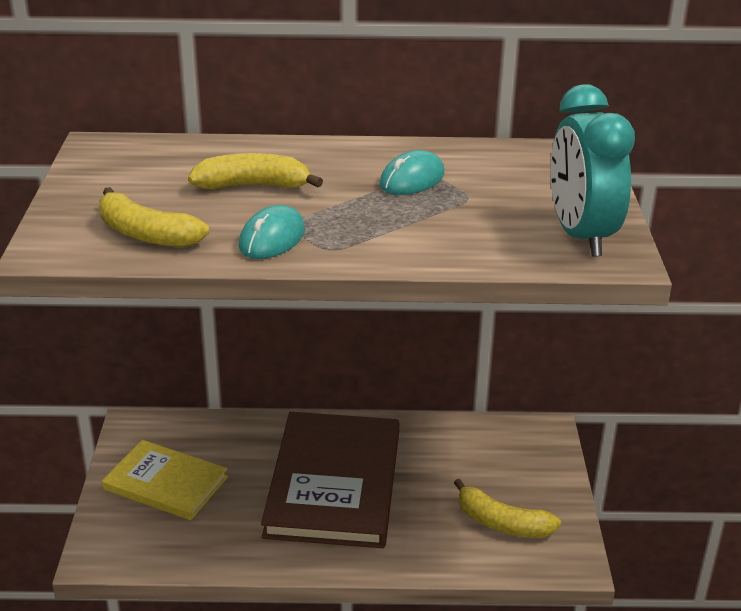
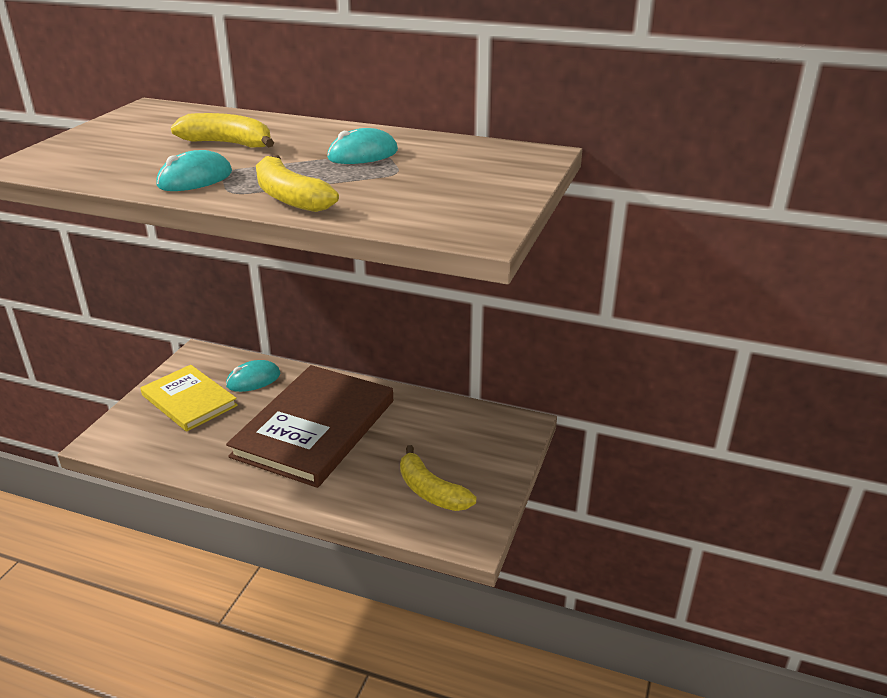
camera: 20 degrees right, 0 degrees up
(146, 234) = (104, 164): yellow banana -> yellow banana (290, 197)
(223, 442) = (253, 380): none -> turquoise mouse
(581, 236) = (463, 212): turquoise clock -> none

